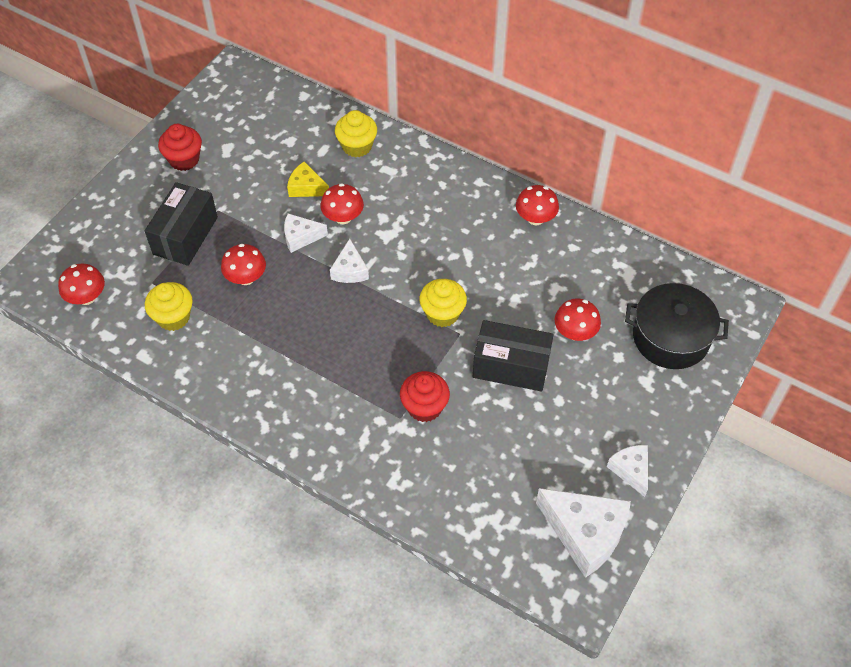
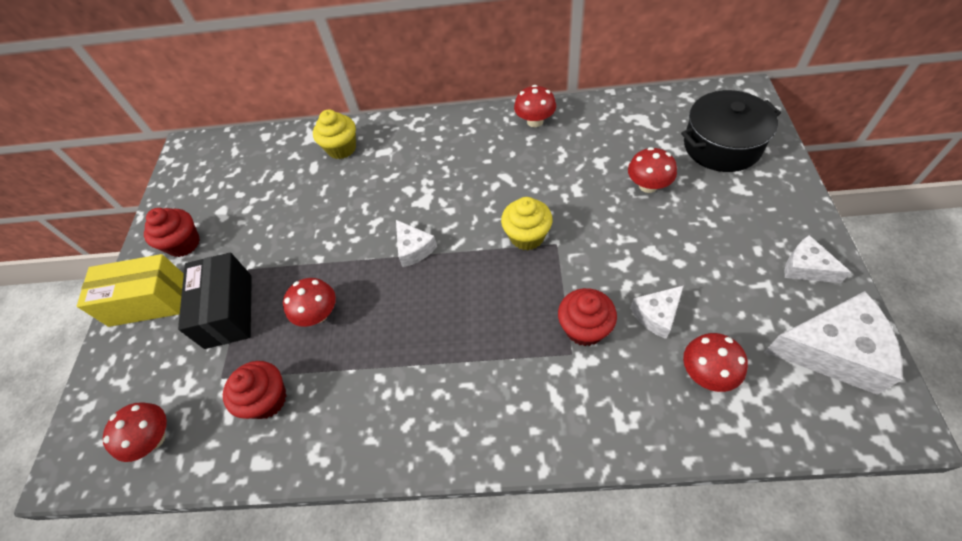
camera: 25 degrees left, 0 degrees up
(134, 192) = (148, 301): none -> yellow box
(173, 317) = (267, 399): yellow cupcake -> red cupcake
(300, 237) = (346, 247): white cheese -> white cheese (656, 315)
(306, 187) = (320, 203): yellow cheese -> none
(343, 217) = (373, 209): red mushroom -> red mushroom (707, 373)
(511, 366) = (624, 244): black box -> none

